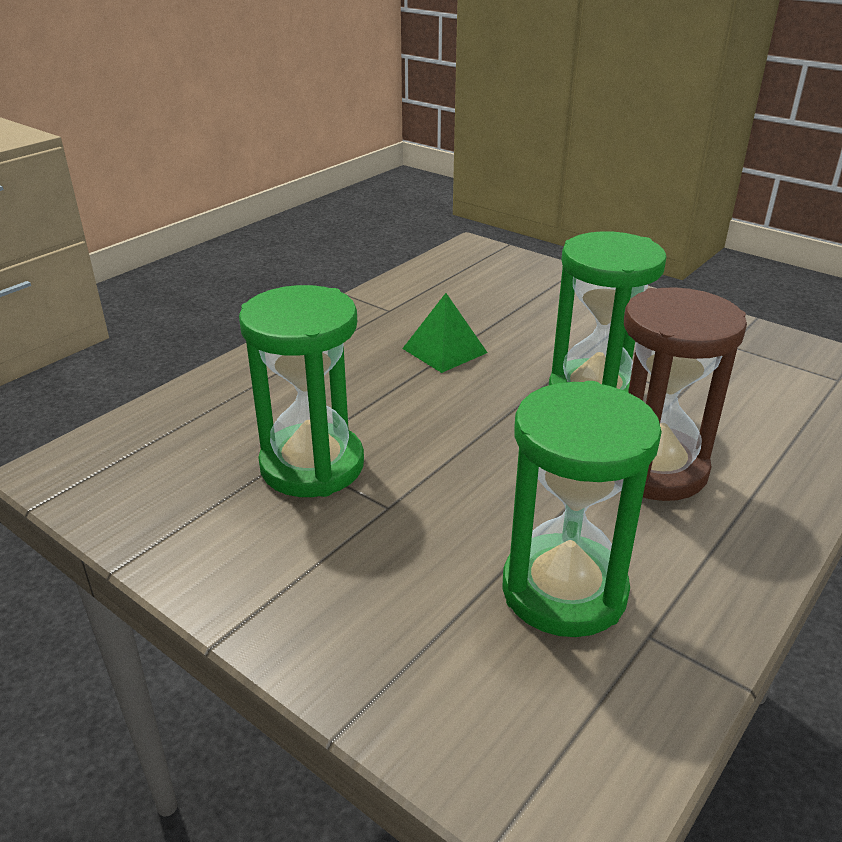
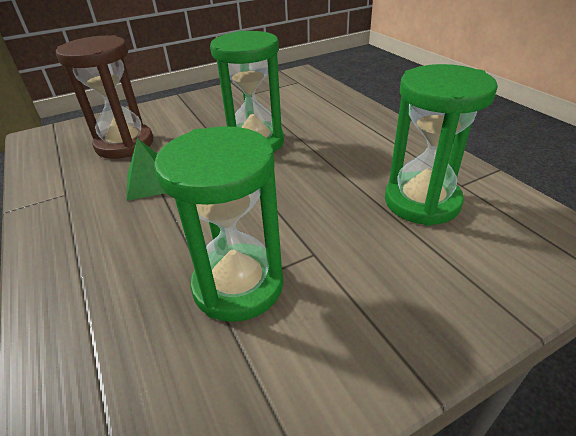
camera: 65 degrees left, 5 degrees up
(654, 469) = (334, 145): brown hourglass -> brown hourglass (125, 144)

